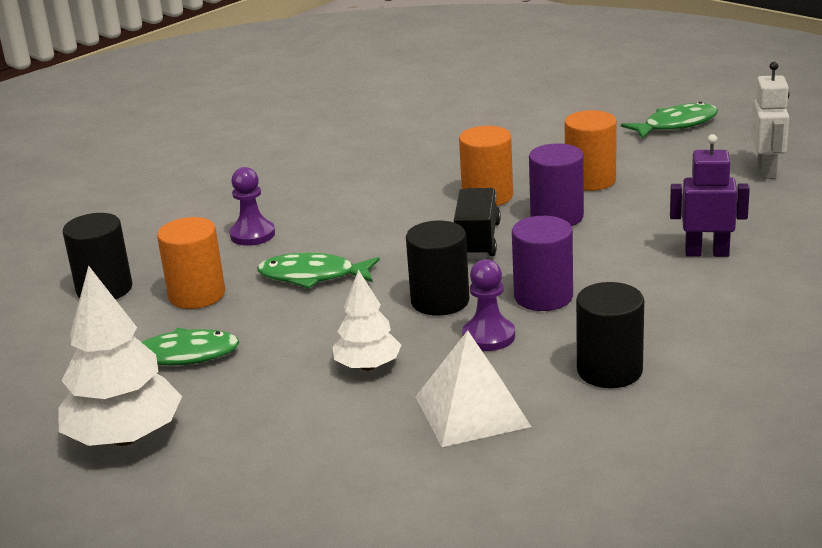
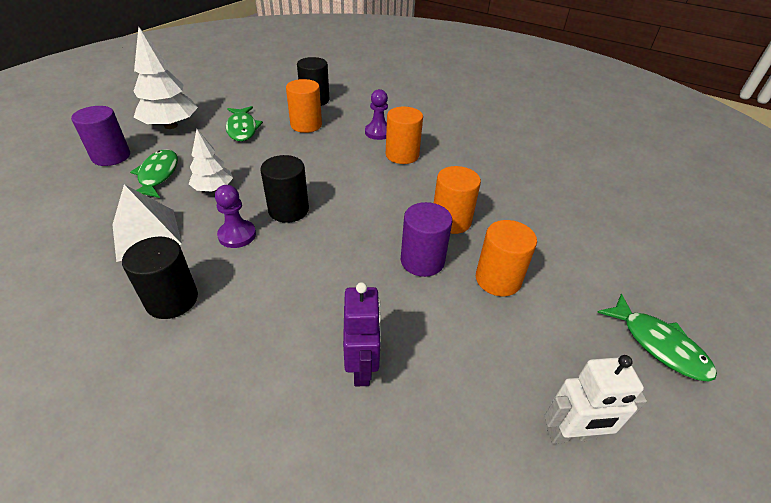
camera: 75 degrees right, 15 degrees up
(312, 276) = (325, 158): green fish -> green fish (158, 175)
(327, 219) = (402, 155): none -> orange cylinder
(477, 240) = (377, 221): black truck -> none
(543, 297) = (289, 259): purple cylinder -> purple cylinder (111, 156)

